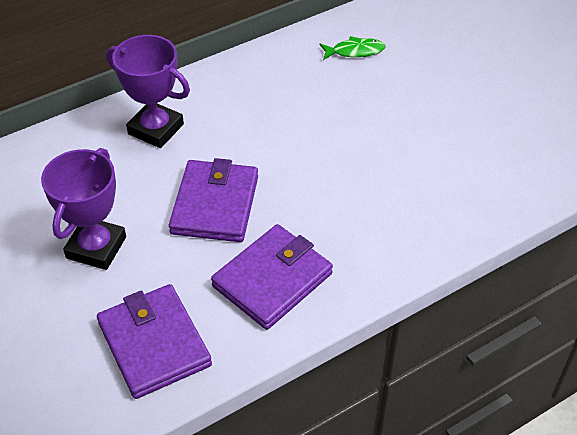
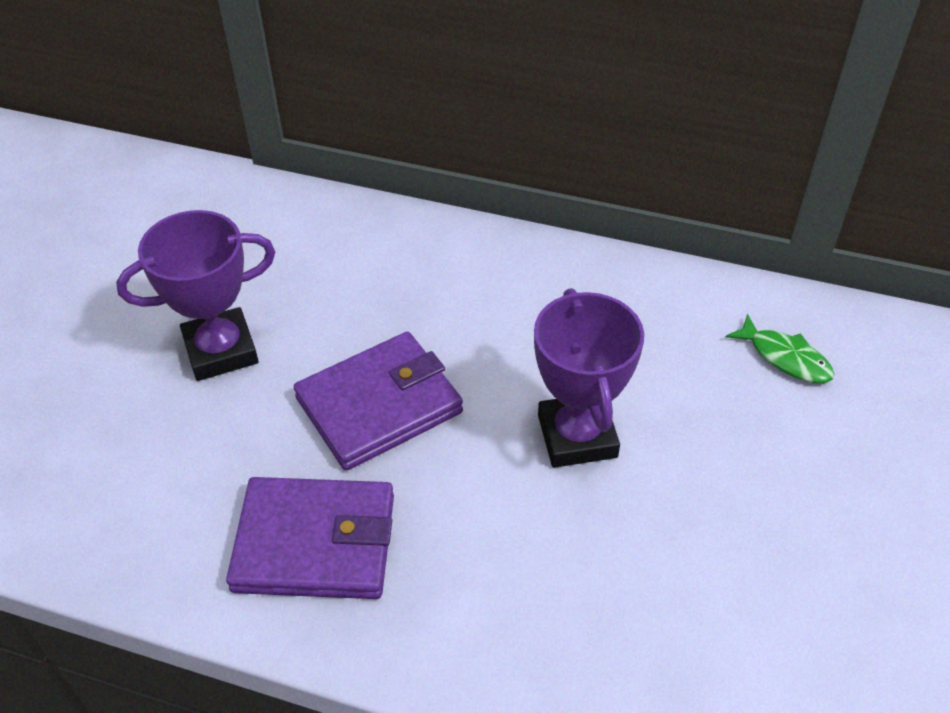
camera: 50 degrees right, 0 degrees up
(154, 344) = (127, 497): purple wallet -> none
(156, 129) = (438, 274): purple trophy -> purple trophy (577, 436)

